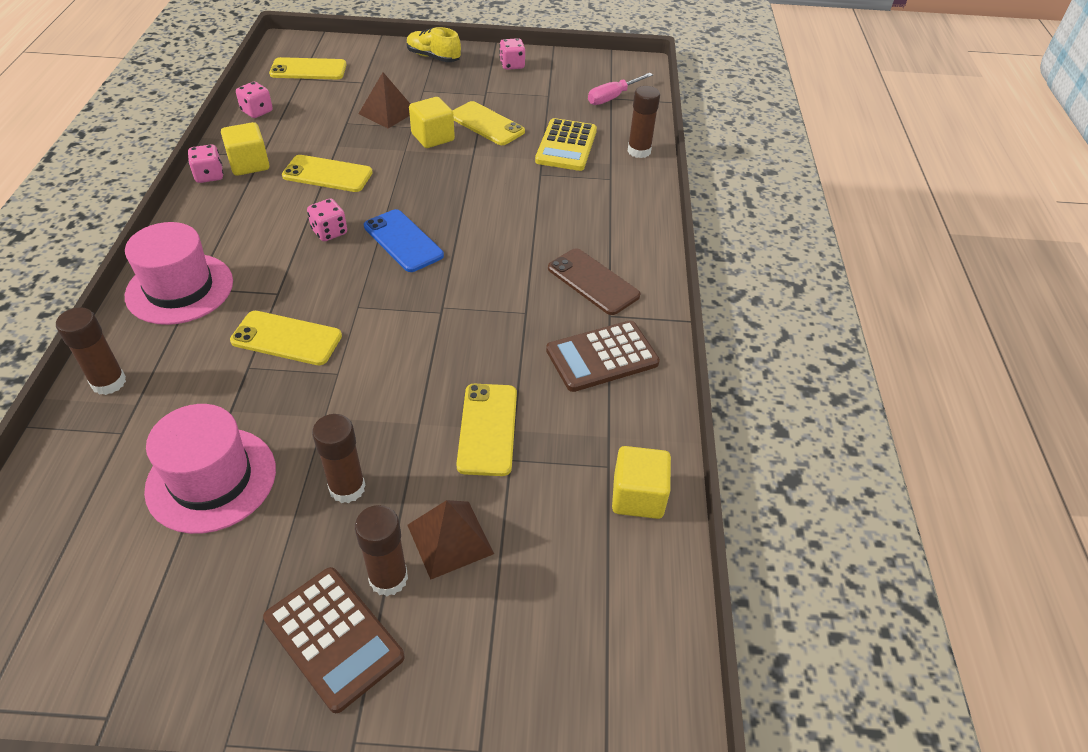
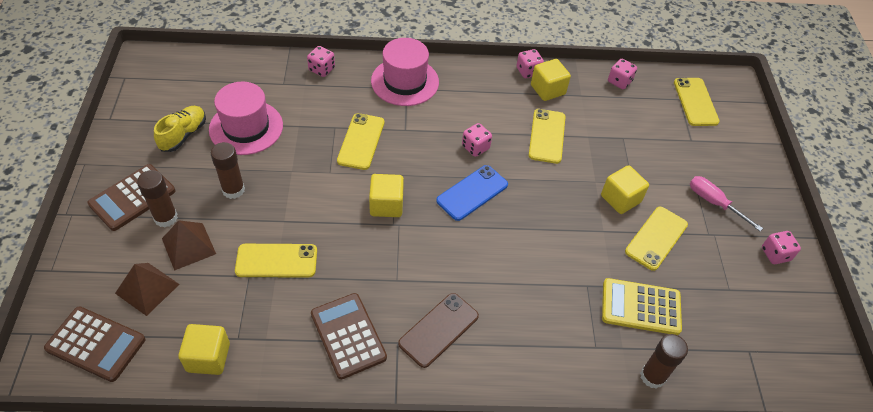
camera: 85 degrees right, 5 degrees up
(109, 382) = (322, 69): brown glue stick -> pink dice
(387, 112) = (648, 163): brown pyramid -> brown pyramid (147, 288)
(408, 317) = (386, 205): none -> yellow cube
(433, 57) = (759, 187): yellow shoe -> yellow shoe (183, 135)
(612, 97) = (750, 352): pink screwdriver -> pink screwdriver (714, 203)
(623, 645) = (96, 344): none -> brown calculator

